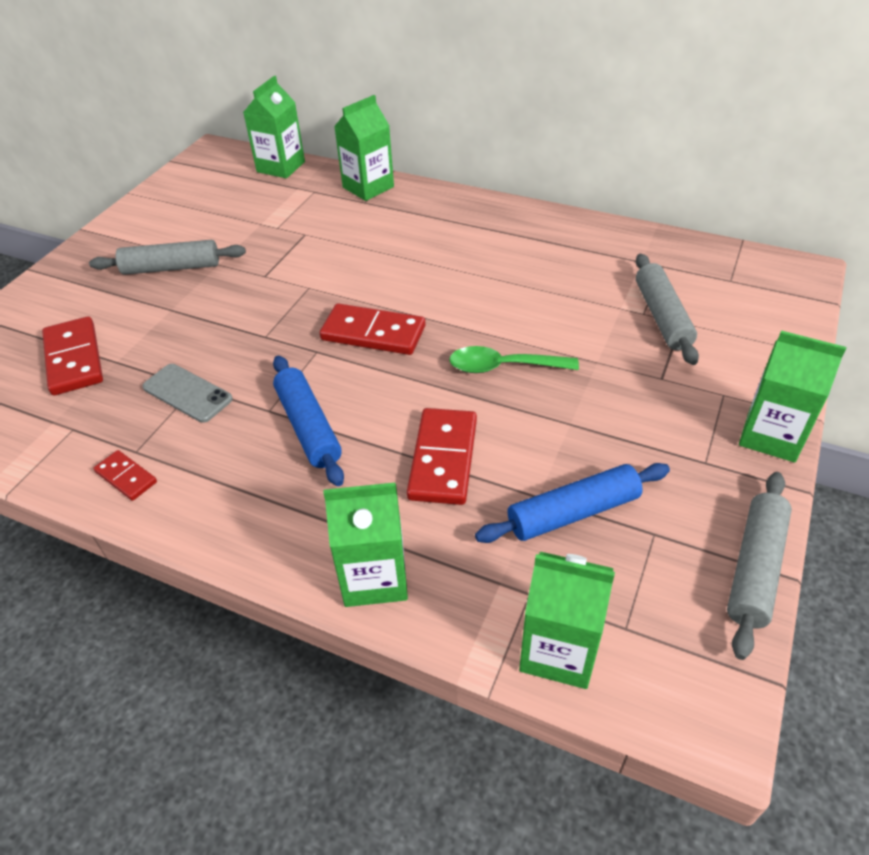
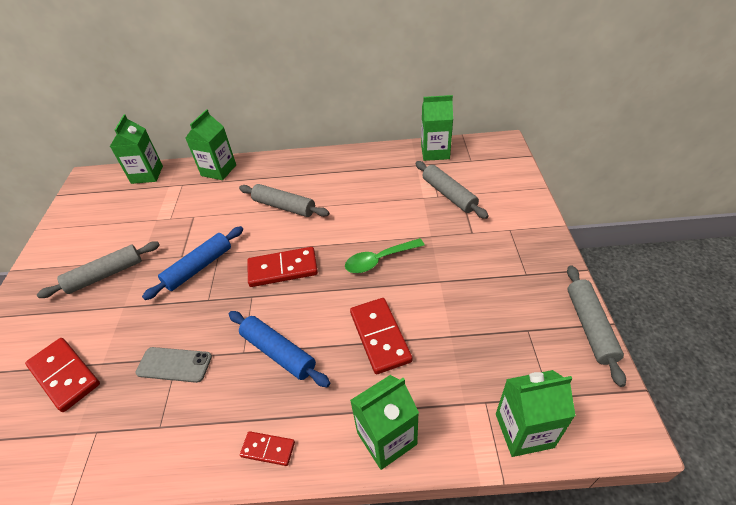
camera: 25 degrees left, 0 degrees up
(126, 477) = (164, 450): red domino -> red domino (268, 449)
(422, 258) = (284, 206): none -> grey rolling pin
(573, 512) = (476, 337): blue rolling pin -> blue rolling pin (199, 267)
(771, 435) = (548, 244): green carton -> green carton (435, 152)

